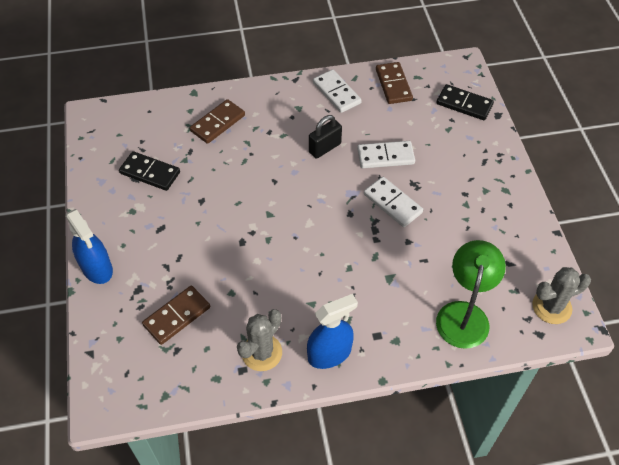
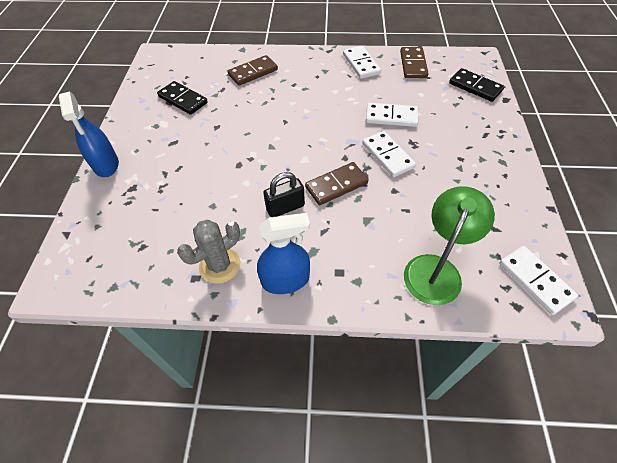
camera: 15 degrees right, 0 degrees up
(177, 316) = (155, 217): brown domino -> brown domino (336, 185)
(325, 148) = (338, 103): black padlock -> black padlock (285, 208)
(551, 307) = (535, 280): grey cactus -> white domino

